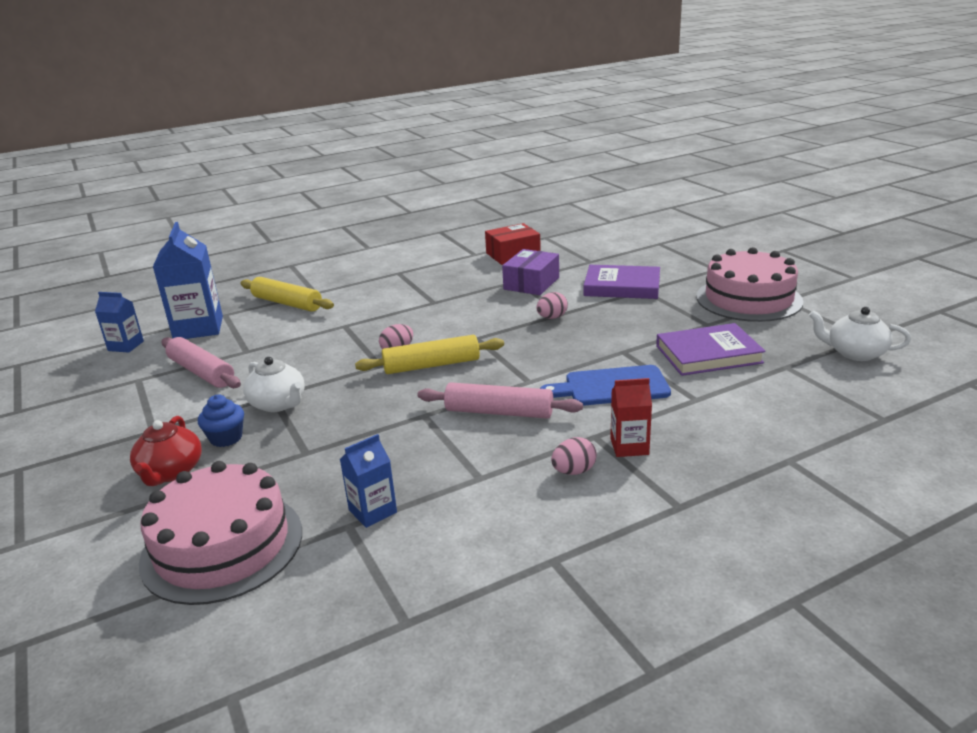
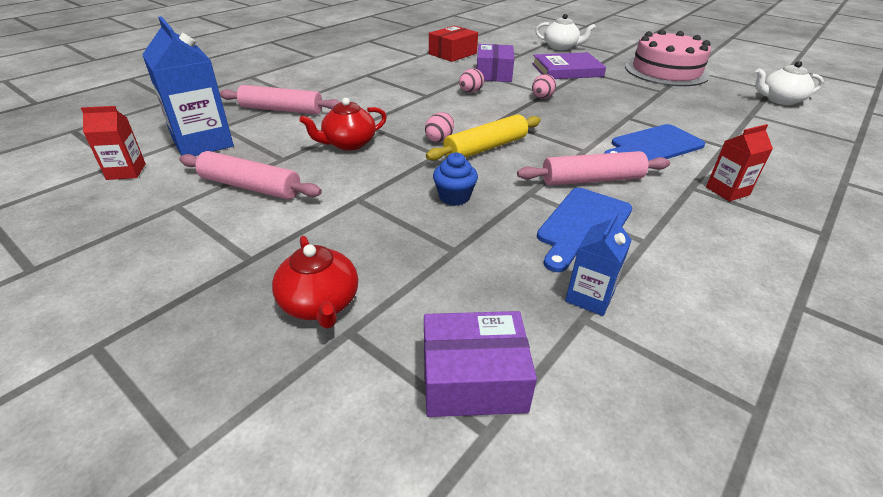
camera: 25 degrees left, 10 degrees up
(126, 346) = (126, 171): blue carton -> red carton
(222, 546) = (473, 379): pink cake -> purple box
(226, 438) = (350, 251): blue cupcake -> blue cupcake (454, 197)
(278, 404) = (372, 205): white teapot -> white teapot (561, 47)
(287, 303) = (281, 110): yellow rolling pin -> pink rolling pin
(312, 344) = (348, 144): none -> red teapot
(438, 453) = (583, 226): none -> blue cutting board
(574, 471) = (713, 220): pink egg -> pink egg (470, 92)
(708, 354) = (690, 112): purple book -> none

